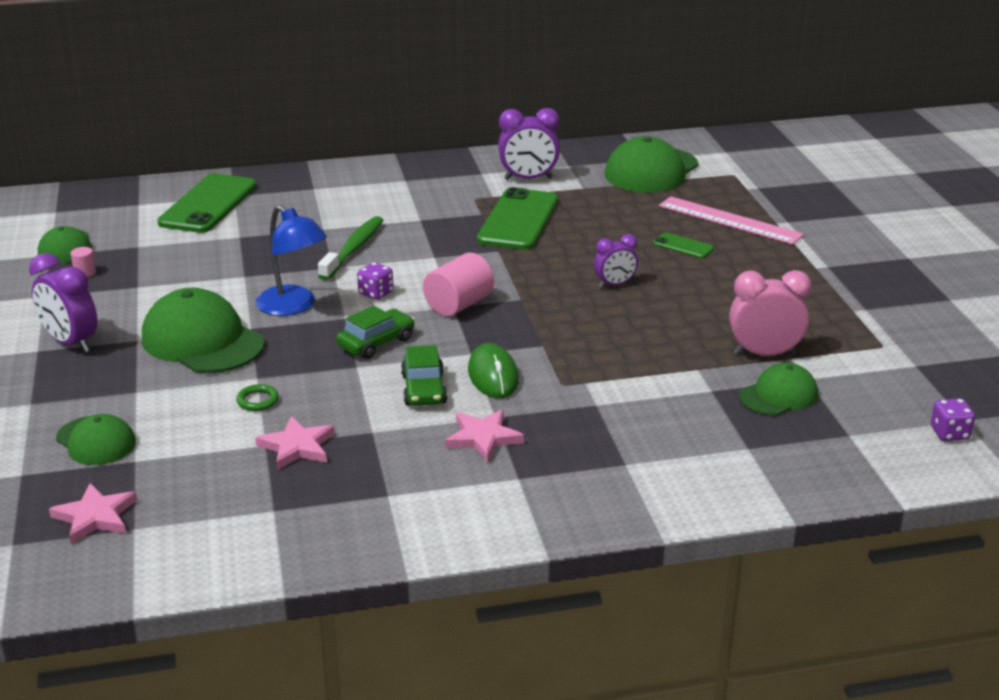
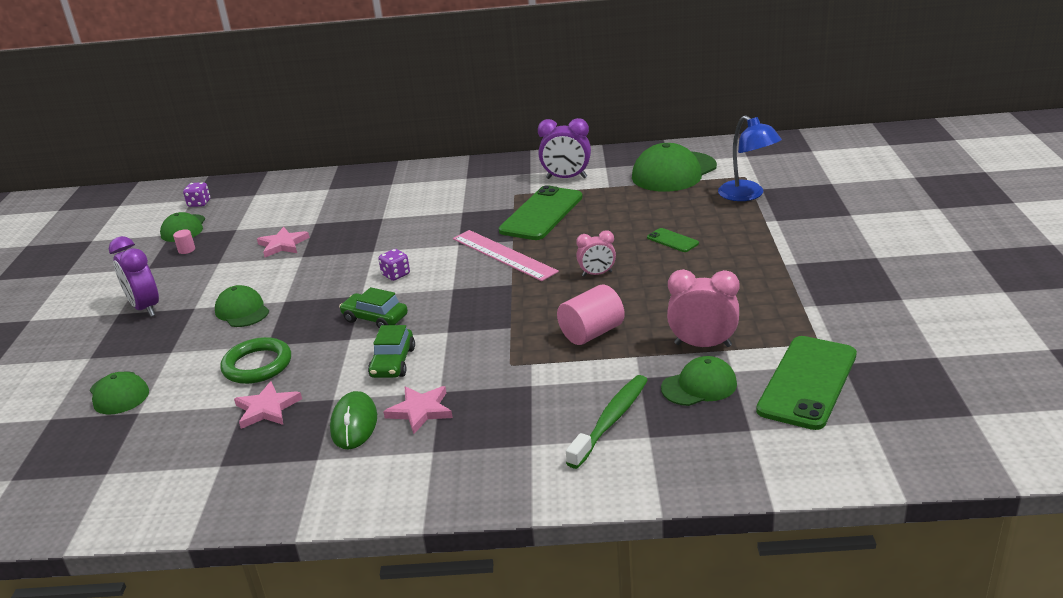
camera: 15 degrees right, 0 degrees up
(95, 517) = (83, 460): pink star -> pink star (283, 245)
(202, 341) = (242, 311): green cap -> green cap, size x0.58
(208, 204) = (305, 196): green phone -> green phone (807, 382)
(258, 400) = (257, 365): green ring -> green ring, size x1.99
(293, 306) = (326, 284): blue lamp -> blue lamp (747, 195)
(353, 249) = (397, 236): green toothbrush -> green toothbrush (611, 420)
(376, 343) = (375, 318): green car -> green car turned 120 degrees counterclockwise
(459, 305) = (457, 287): pink cylinder -> pink cylinder (591, 333)
(493, 376) = (455, 353): green mouse -> green mouse (354, 424)
(615, 285) = (597, 274): purple clock -> pink clock
(729, 220) = (724, 218): pink ruler -> pink ruler (503, 255)
(949, 433) = (849, 435): purple dice -> purple dice (199, 203)

